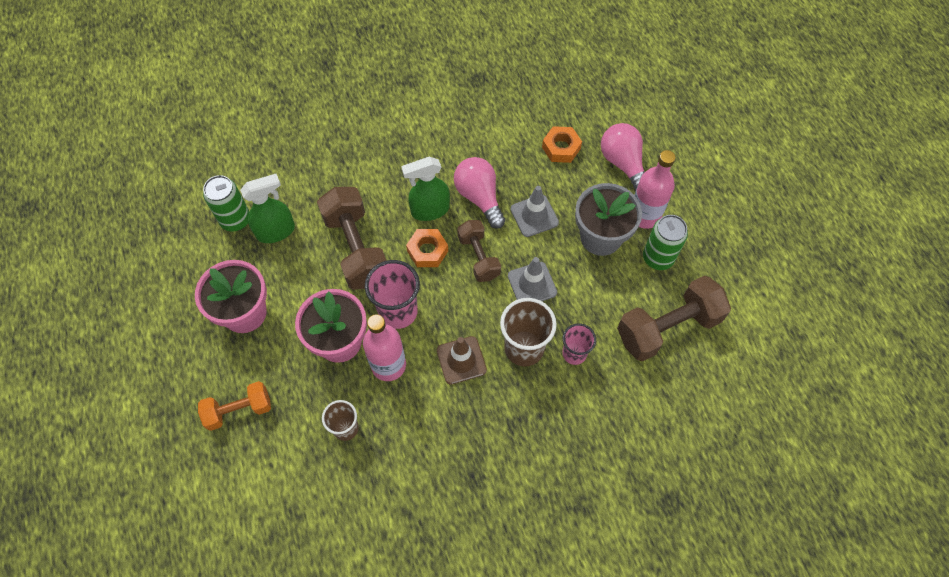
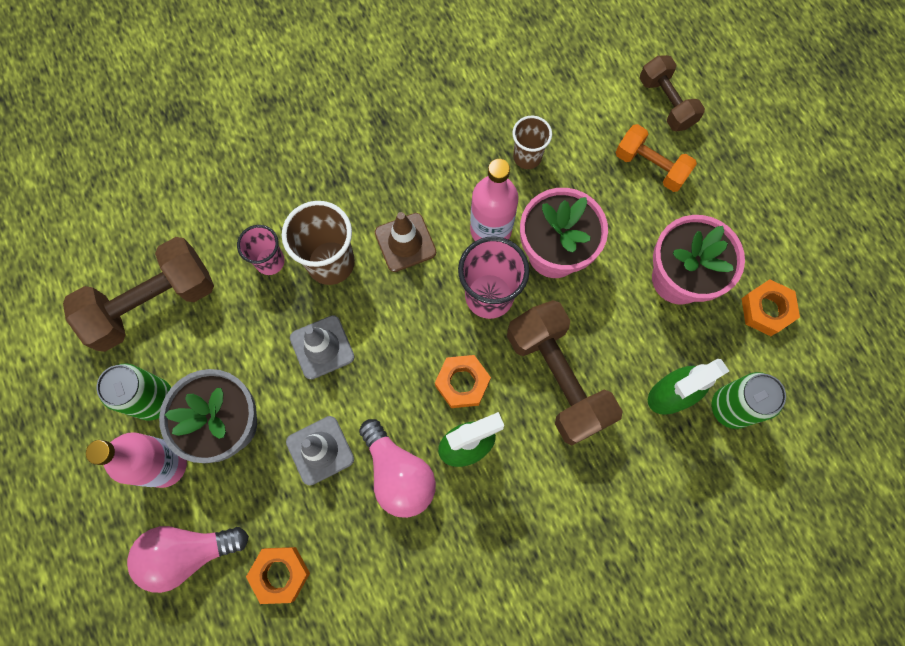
camera: 175 degrees right, 10 degrees up
(184, 283) = (766, 310): none -> orange nut
(239, 410) = (650, 166): orange dumbbell -> orange dumbbell turned 60 degrees clockwise
(478, 257) = (393, 380): brown dumbbell -> brown dumbbell (666, 103)
(623, 163) = (188, 553): pink light bulb -> pink light bulb turned 105 degrees clockwise

